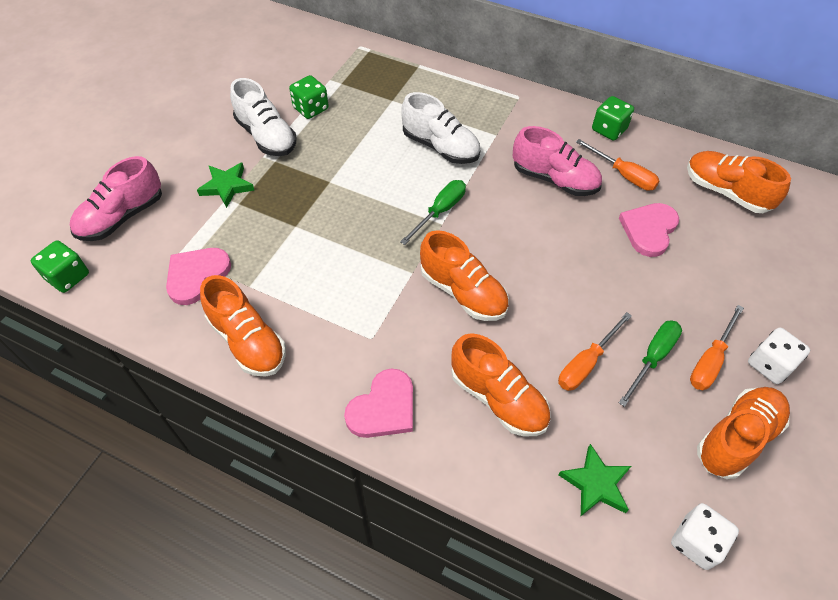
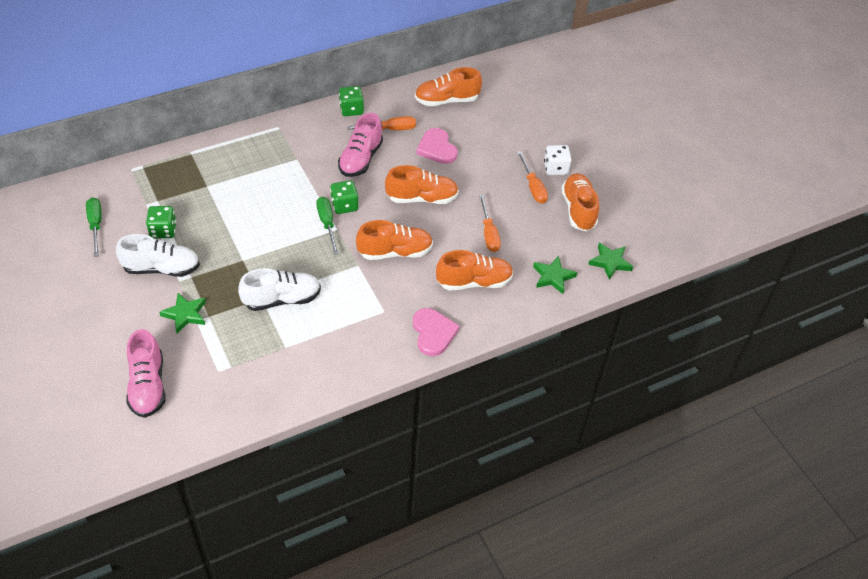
camera: 55 degrees left, 5 degrees down
(68, 277) = (172, 441): green dice -> green dice (344, 205)
(196, 275) = (247, 370): pink heart -> none
(248, 341) = (327, 370): orange shoe -> orange shoe (422, 198)
(440, 147) = (276, 190): white shoe -> white shoe (282, 299)
(554, 179) = (360, 159): pink shoe -> pink shoe turned 135 degrees clockwise
(652, 358) = (511, 206): green screwdriver -> green screwdriver (96, 225)
(696, 542) = (610, 262): white dice -> green star

